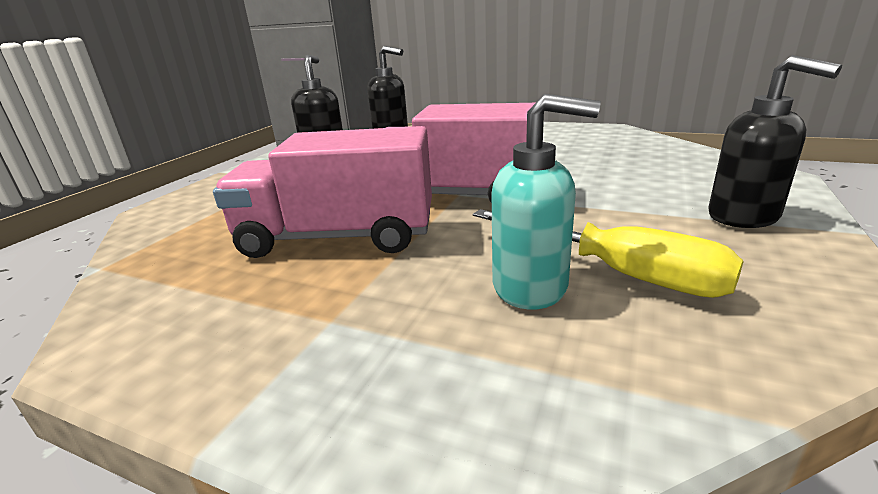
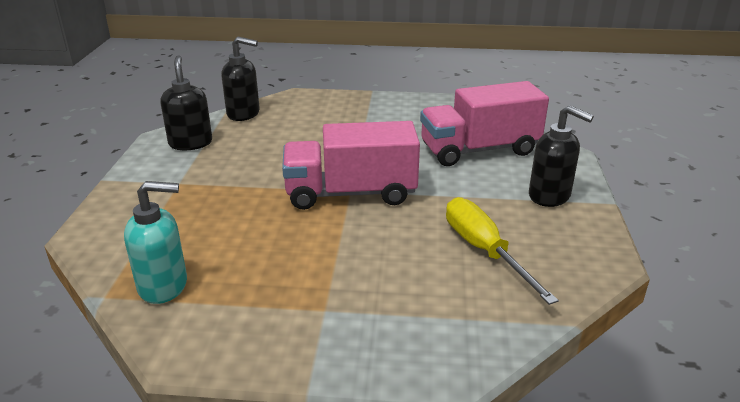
camera: 20 degrees left, 5 degrees up
(338, 237) = (282, 245): pink truck -> pink truck (479, 150)
(531, 286) = (437, 268): turquoise soap dispenser -> turquoise soap dispenser (164, 286)
(618, 272) = (484, 250): yellow screwdriver -> yellow screwdriver turned 135 degrees counterclockwise

